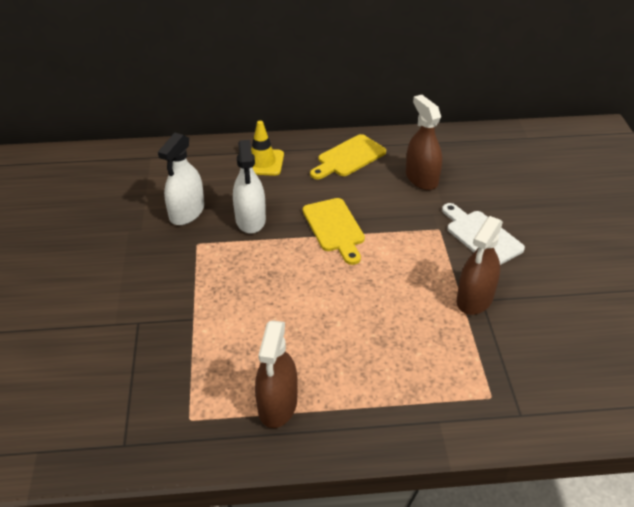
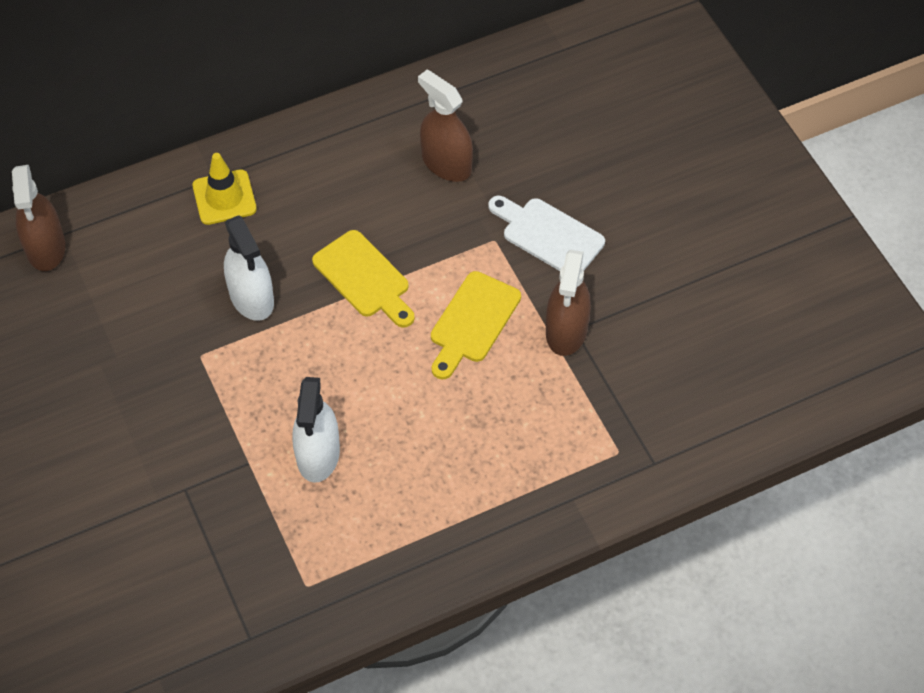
camera: 20 degrees left, 15 degrees up
(187, 212) = (162, 311): white spray bottle -> white spray bottle (318, 454)
(277, 405) = (394, 537): brown spray bottle -> brown spray bottle (46, 248)
(349, 157) = (338, 155): yellow cutting board -> yellow cutting board (473, 322)

